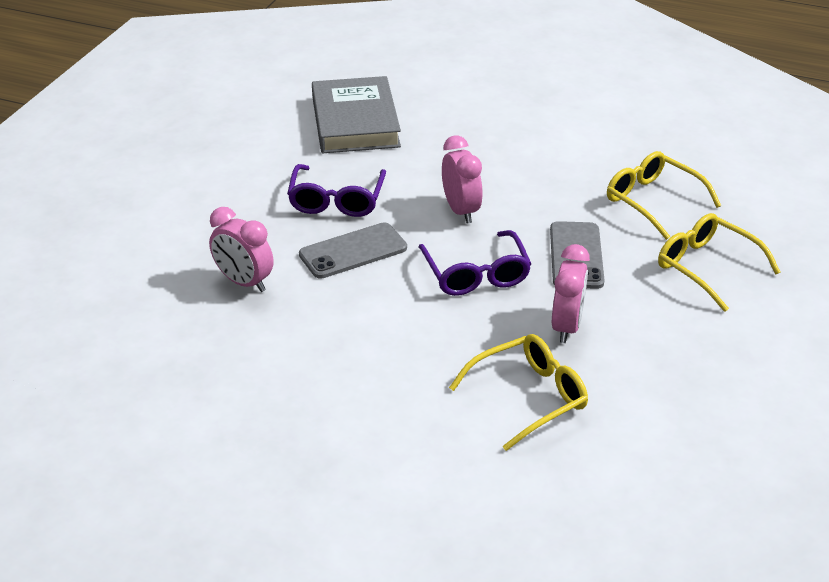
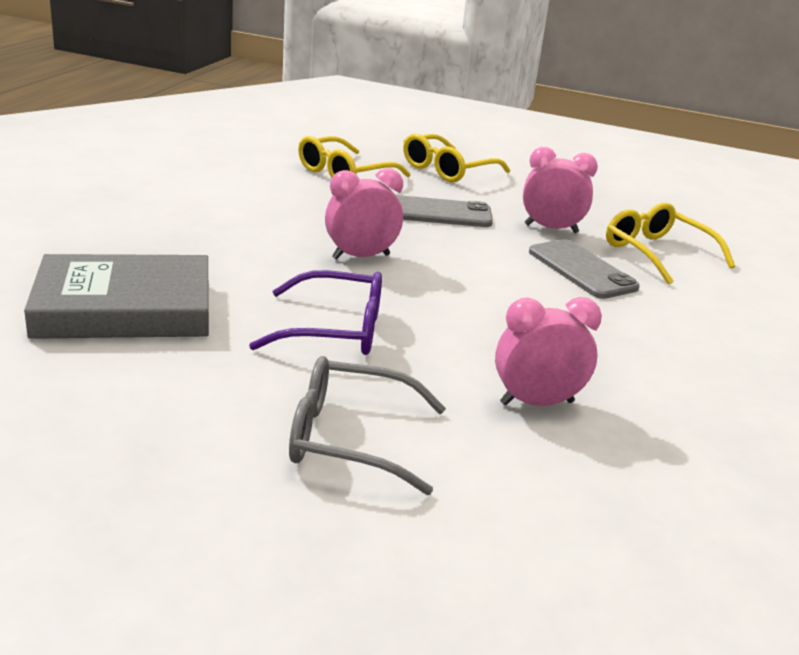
camera: 95 degrees left, 10 degrees down
(208, 207) = (350, 438): none -> grey glasses
(244, 282) = (536, 403): pink clock -> pink clock turned 135 degrees counterclockwise
(353, 251) = (451, 323): grey phone -> grey phone (582, 270)
(476, 274) = (480, 259): purple glasses -> none

